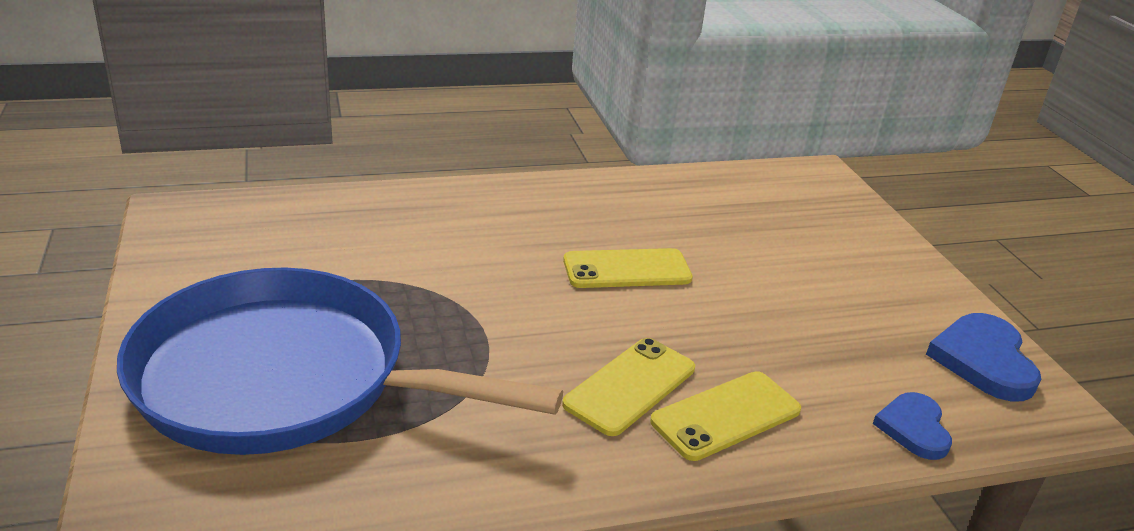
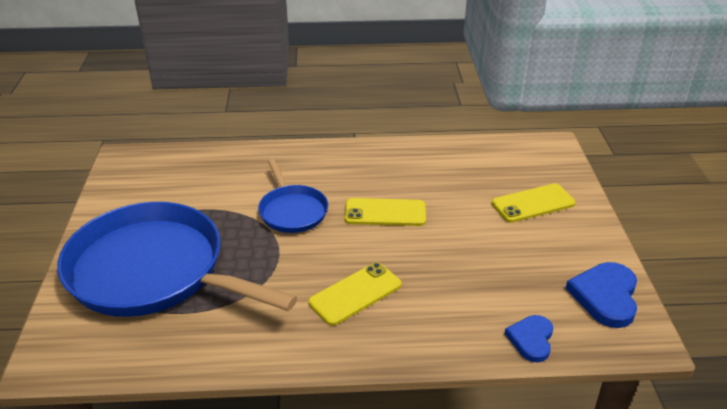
camera: 15 degrees right, 5 degrees up
(484, 275) = (292, 211): none -> blue pan
(726, 416) = (408, 319): yellow phone -> yellow phone (533, 203)

